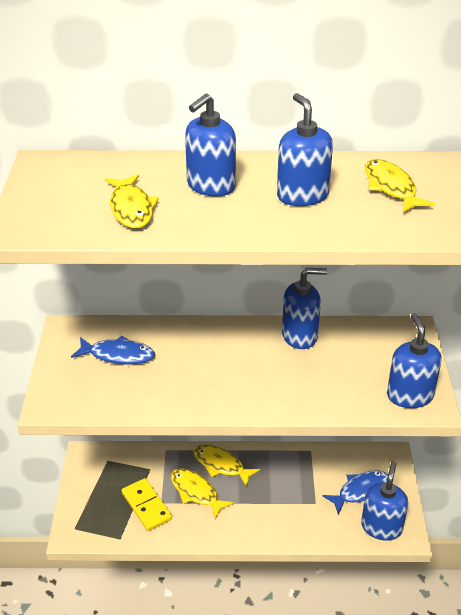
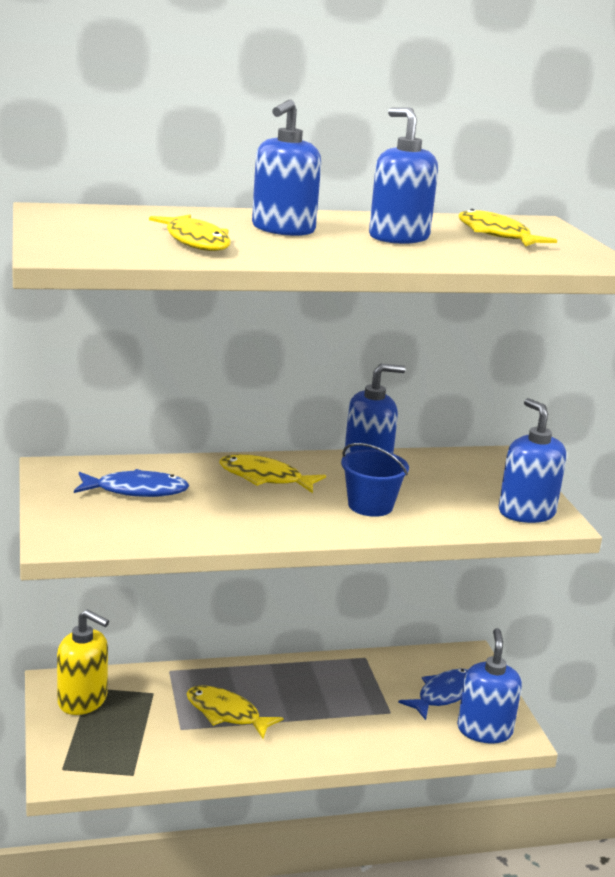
camera: 15 degrees left, 15 degrees down
(101, 471) = (83, 700): none -> yellow soap dispenser
(146, 506) = (161, 734): yellow domino -> none
(221, 465) = (251, 681): yellow fish -> yellow fish (265, 478)
(287, 381) = (370, 506): none -> blue bucket

